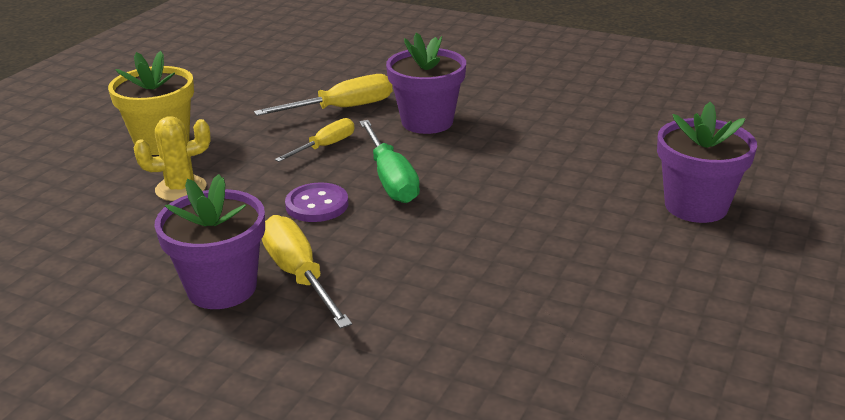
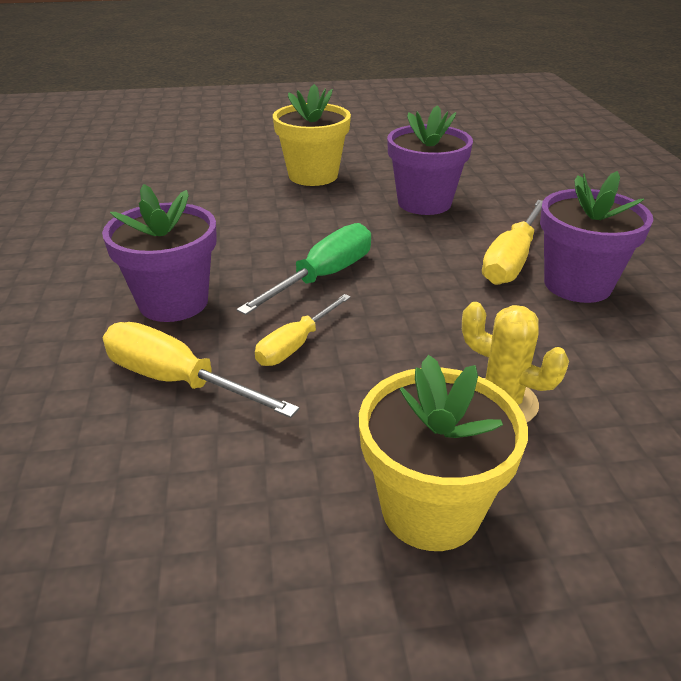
camera: 125 degrees left, 5 degrees up
(317, 205) = (413, 296): purple button -> none
(325, 146) = (296, 345): yellow screwdriver -> yellow screwdriver turned 60 degrees counterclockwise
(607, 239) = (313, 175): none -> yellow flower pot
(696, 206) = (236, 160): purple flower pot -> purple flower pot (424, 203)

